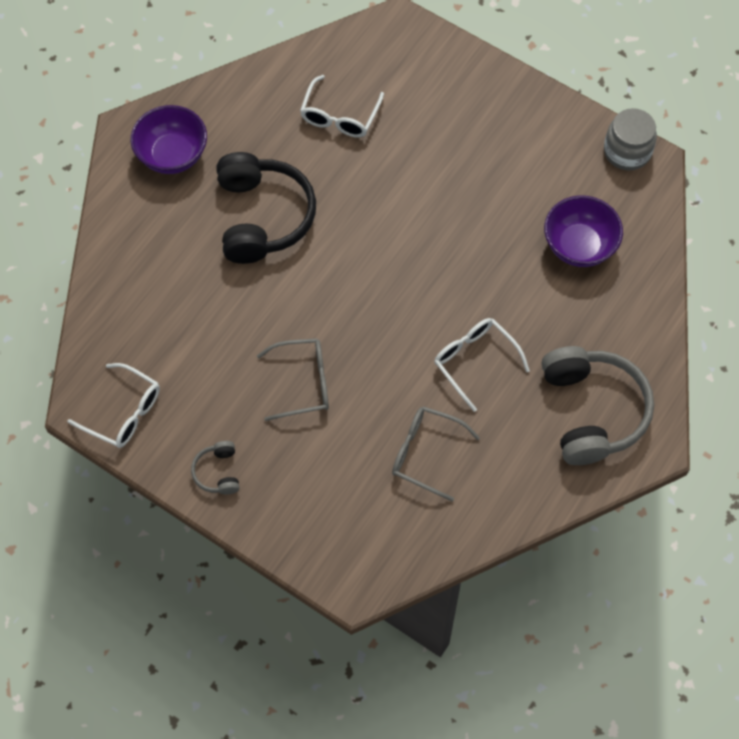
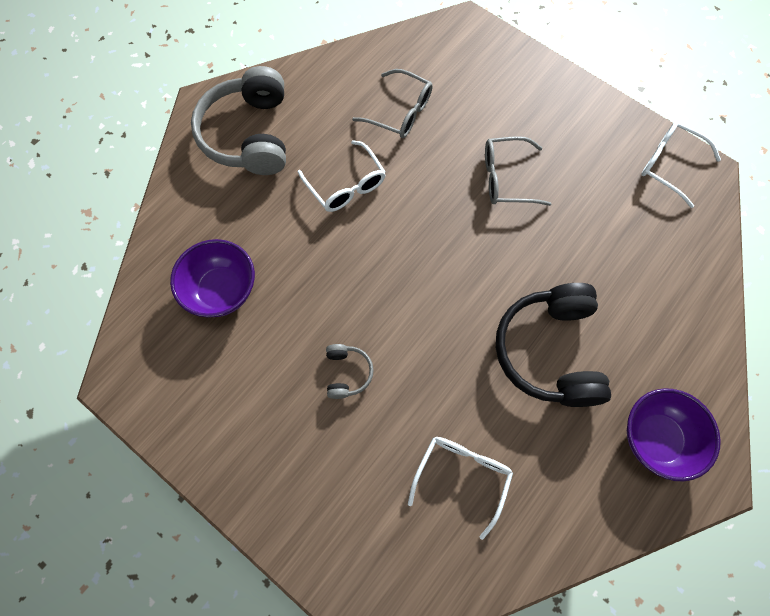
camera: 175 degrees left, 5 degrees up
(218, 472) = (580, 111): grey headphones -> grey headphones (347, 373)
(627, 151) = (140, 398): grey jar -> none

